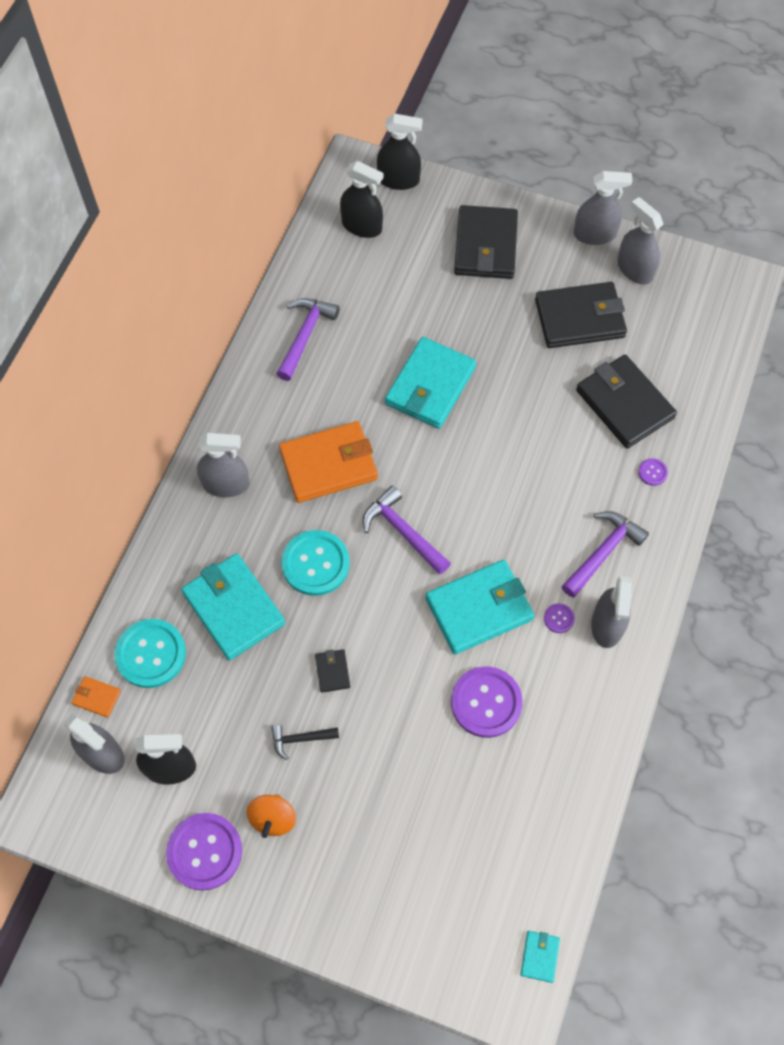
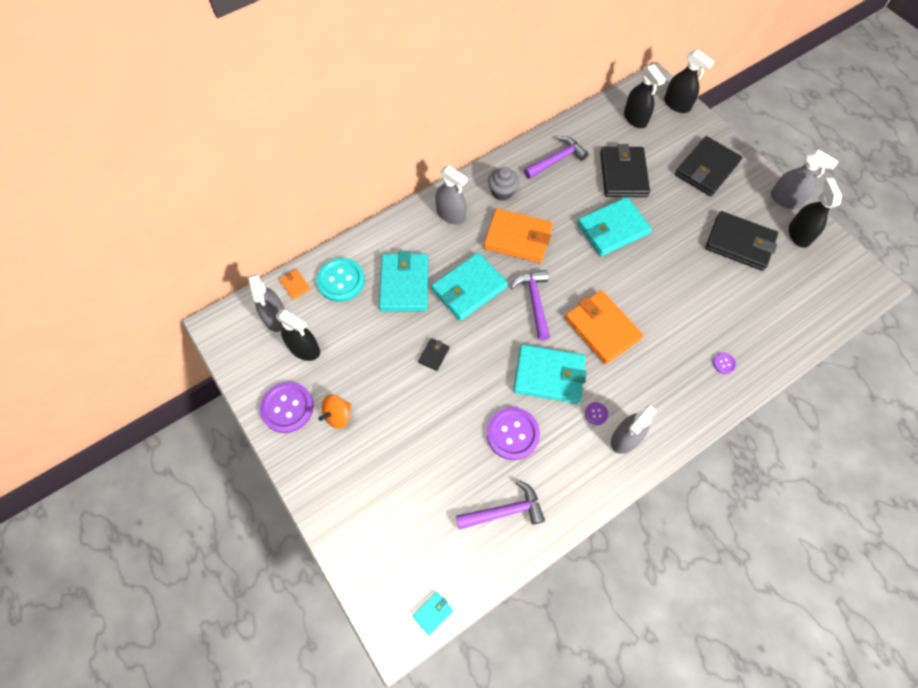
camera: 35 degrees right, 0 degrees up
(268, 416) = (502, 192): none -> grey cupcake
(300, 739) = (387, 381): black hammer -> none
(315, 564) = (469, 288): turquoise button -> turquoise wallet
(499, 515) = (602, 328): none -> orange wallet
(603, 552) = (654, 392): purple hammer -> purple hammer (504, 511)
(624, 404) = (734, 311): black wallet -> black wallet (623, 174)
(634, 269) = (799, 234): grey spray bottle -> black spray bottle

